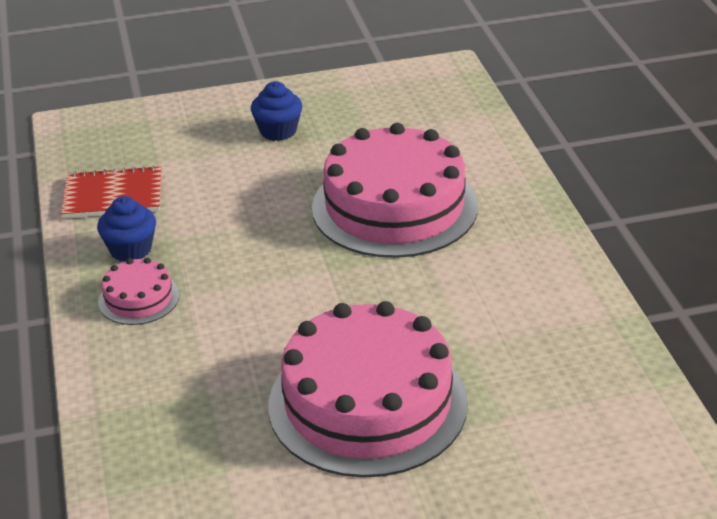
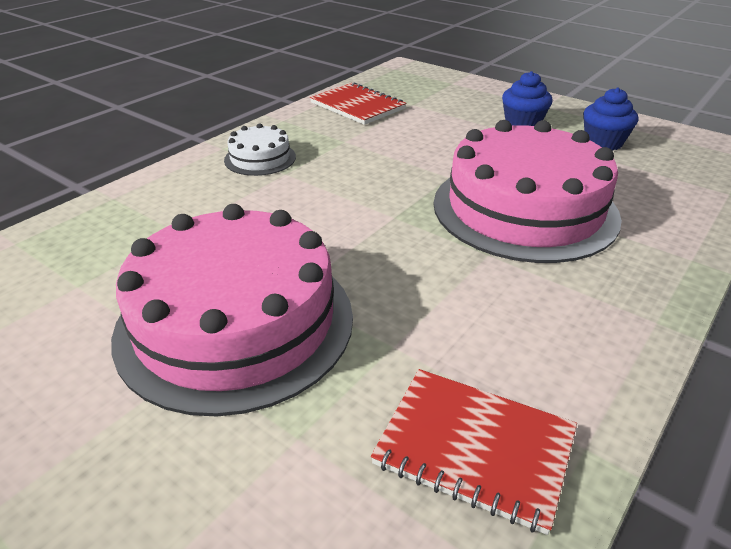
camera: 50 degrees right, 0 degrees up
(131, 250) = (309, 134): blue cupcake -> blue cupcake (603, 142)
(138, 298) = (260, 158): pink cake -> white cake
(574, 355) = (474, 448): none -> red notebook

